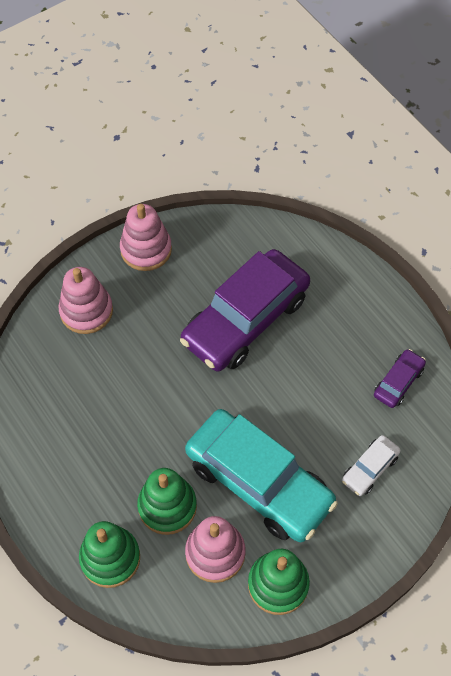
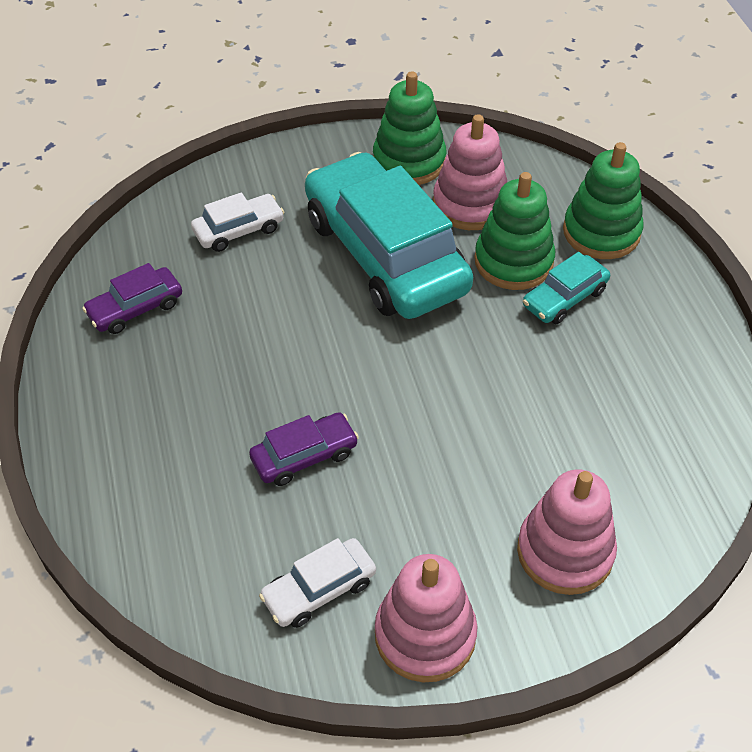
camera: 160 degrees left, 10 degrees down
(124, 485) = (564, 298): none -> turquoise car
(206, 254) = (319, 589): none -> white car
(245, 319) = (304, 456): purple car -> purple car, size x0.44

